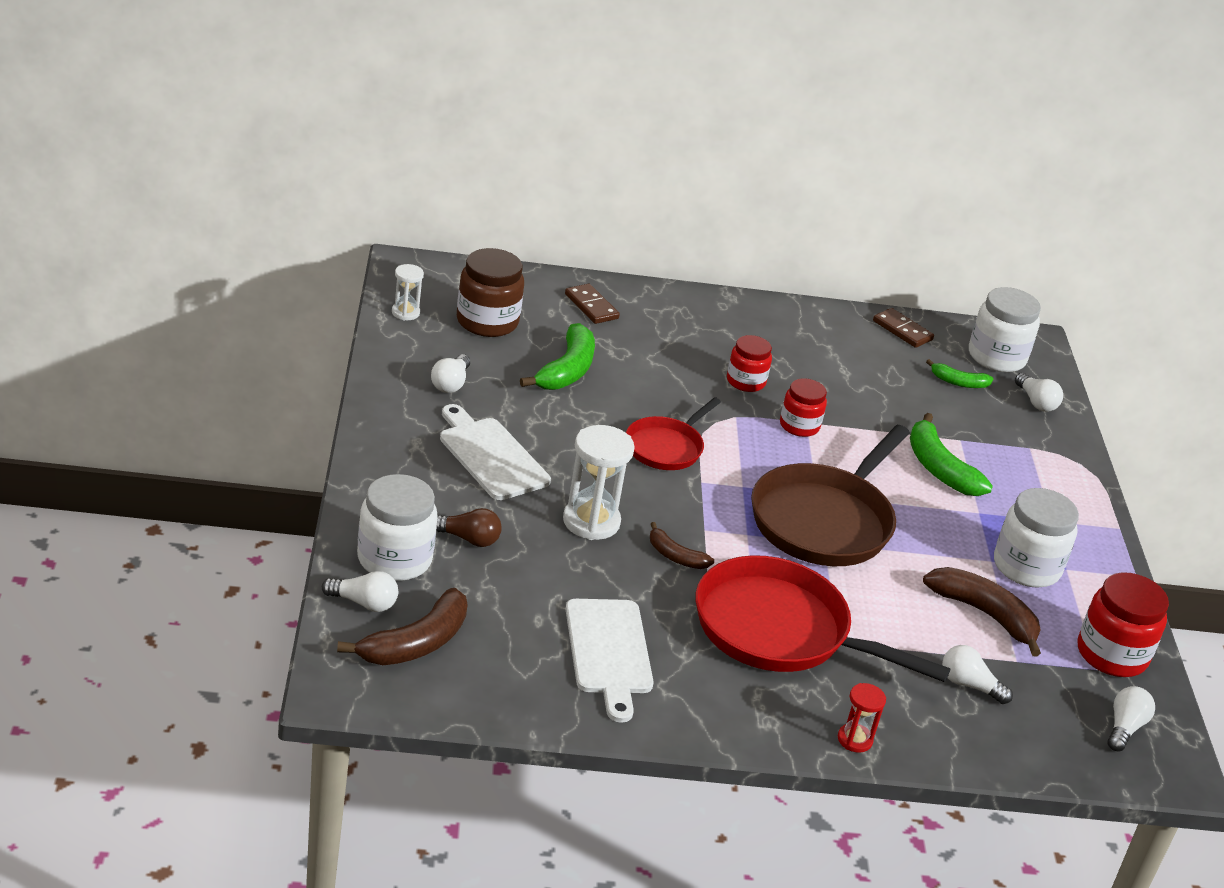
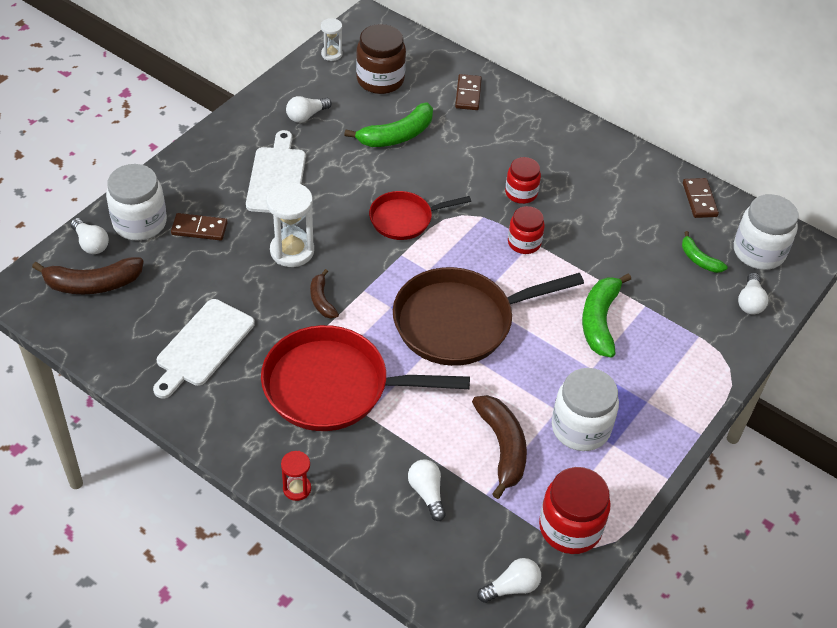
camera: 40 degrees right, 15 degrees up
(468, 539) = (199, 228): brown light bulb -> brown domino
(780, 631) = (334, 387): red pan -> red pan turned 60 degrees counterclockwise

